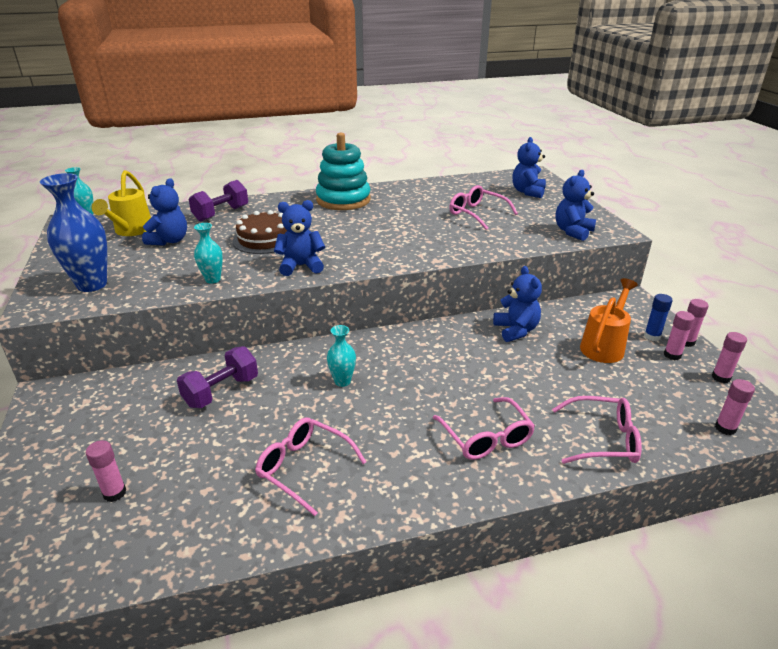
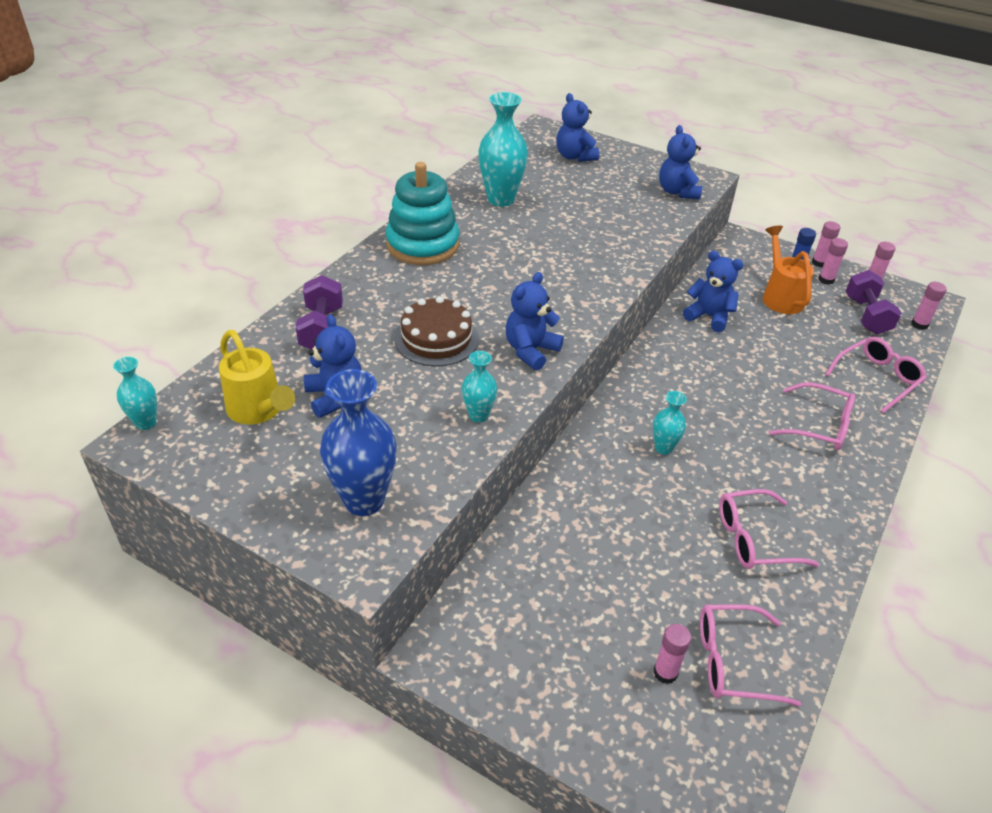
camera: 45 degrees left, 10 degrees up
(221, 391) = (588, 527): purple dumbbell -> purple dumbbell (866, 316)
(432, 196) = (501, 199): none -> turquoise vase
(477, 214) = (575, 205): pink glasses -> pink glasses (733, 662)

